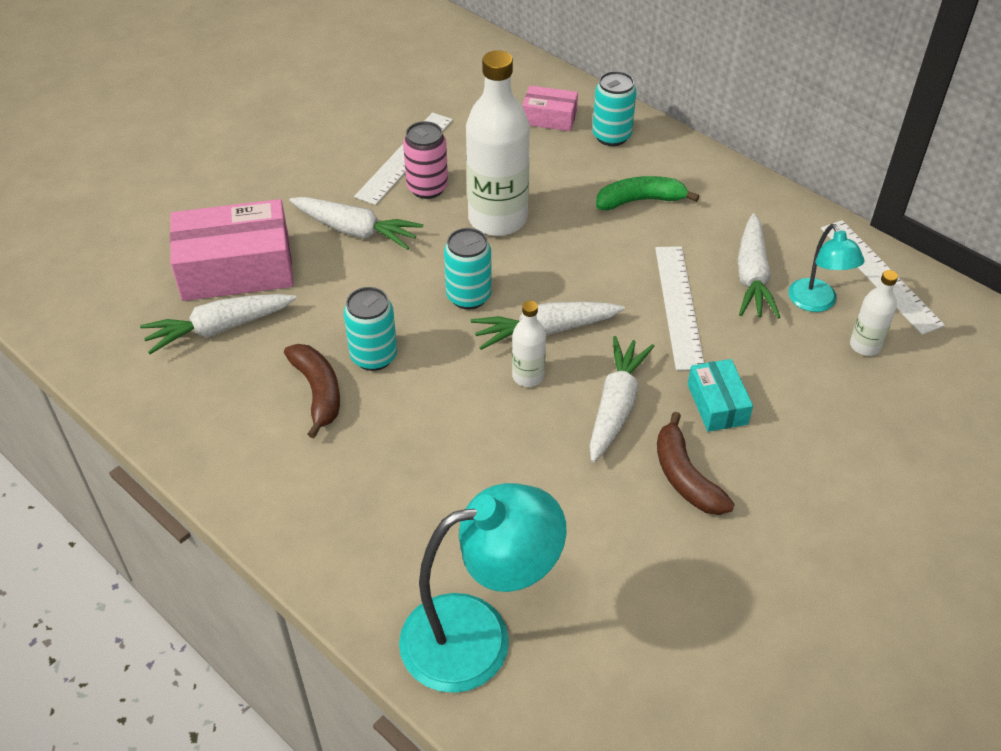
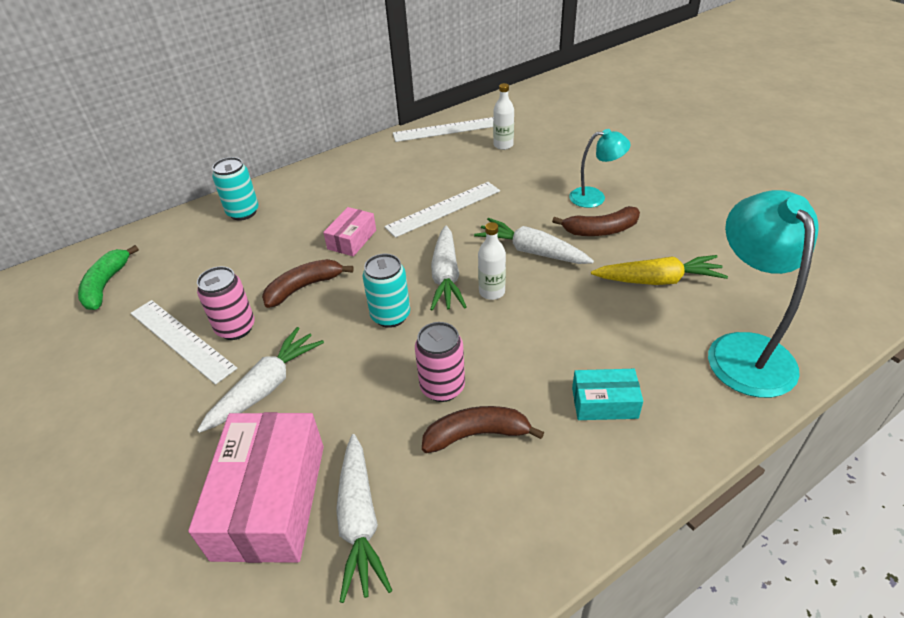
camera: 75 degrees left, 5 degrees down
(374, 356) = (442, 387): turquoise can -> pink can
(497, 219) = (304, 287): white bottle -> brown banana
(549, 117) = (195, 241): pink box -> pink box (352, 239)
(592, 544) = (658, 280): none -> yellow carrot
(640, 200) = (326, 209): green banana -> green banana (106, 285)
(679, 306) = (443, 208): white ruler -> white ruler turned 45 degrees counterclockwise
(717, 404) = (539, 207): turquoise box -> turquoise box (604, 403)
(752, 277) = (427, 174): white carrot -> none
(816, 303) = (461, 155): turquoise lamp -> turquoise lamp (595, 197)

